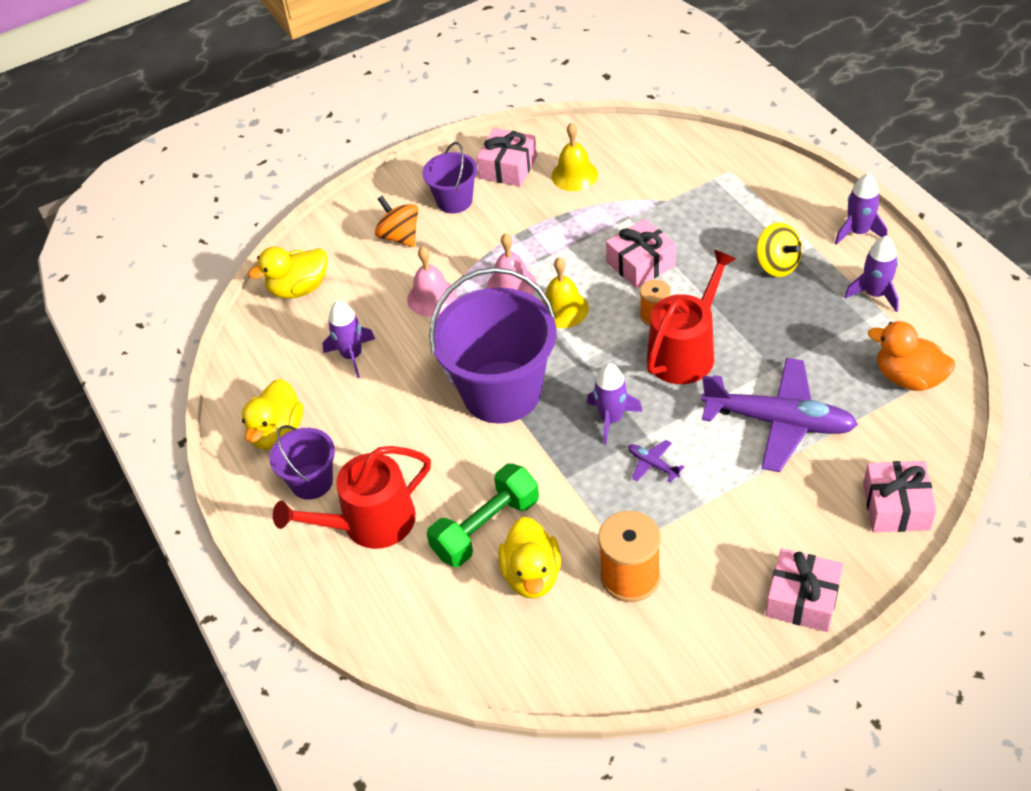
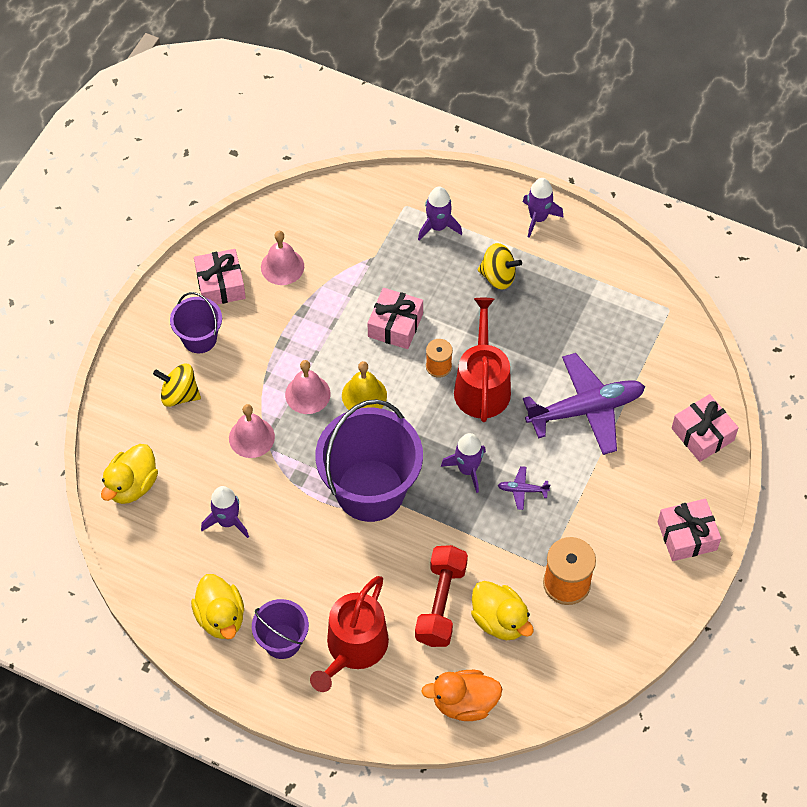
camera: 40 degrees left, 10 degrees up
(399, 236) = (179, 395): orange spinning top -> yellow spinning top
(486, 527) = (440, 603): green dumbbell -> red dumbbell
(574, 175) = (282, 266): yellow bell -> pink bell
(875, 294) = (584, 268): purple rocket -> purple rocket (438, 227)
(908, 378) = (649, 328): orange duck -> orange duck (464, 703)

